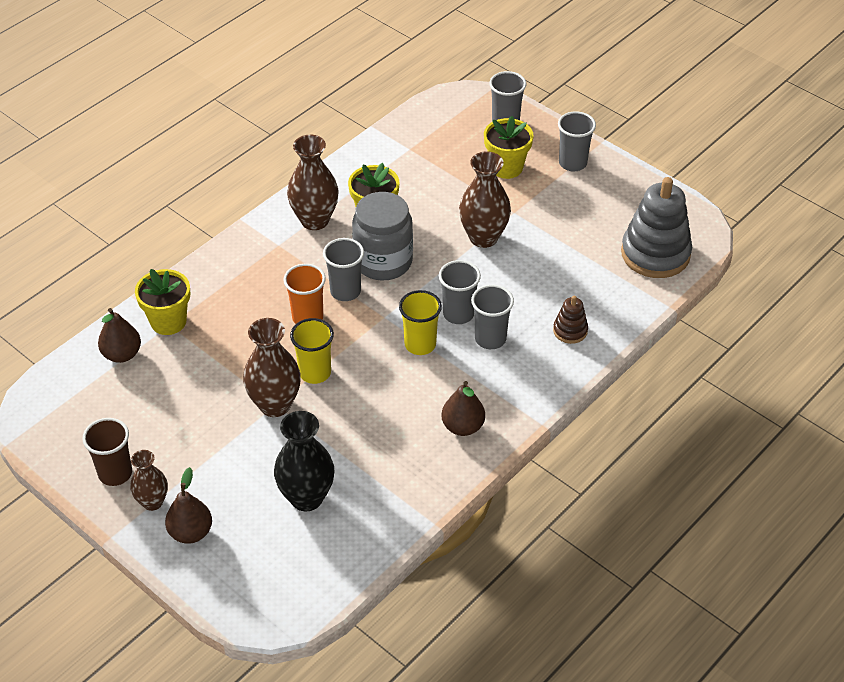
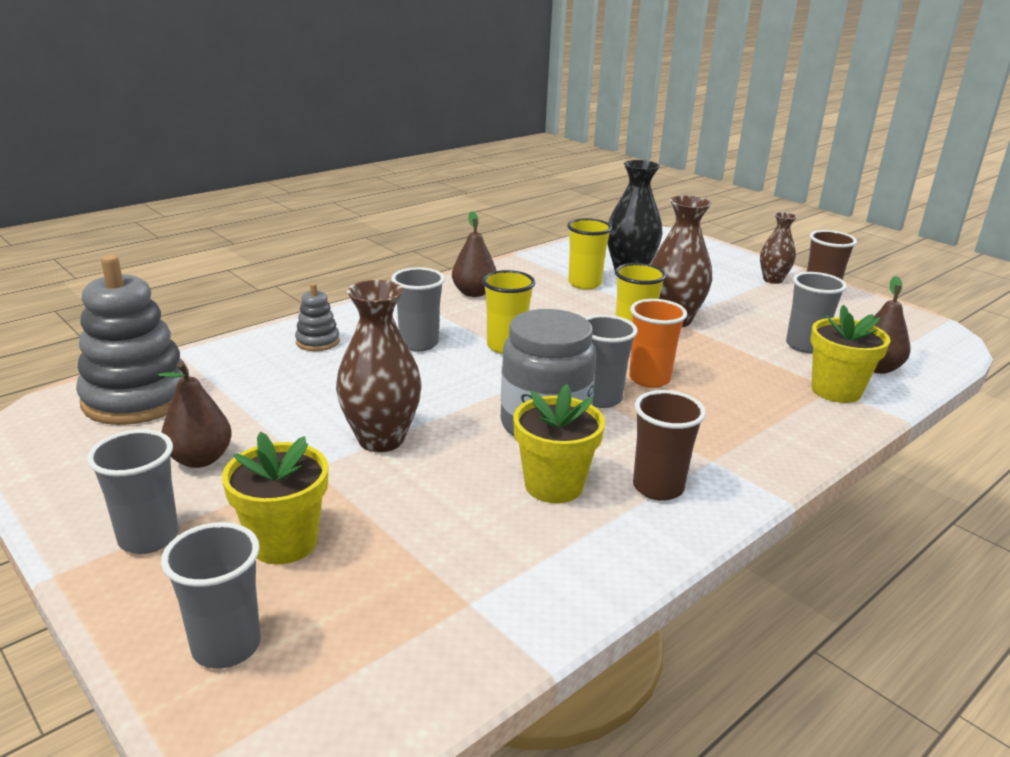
camera: 175 degrees left, 20 degrees down
(191, 532) = (729, 265): brown pear -> brown pear (200, 459)
(315, 220) = (658, 487): brown vase -> brown cup
(355, 462) = (584, 284): none -> yellow cup
(458, 314) = (450, 366): grey cup -> grey cup (805, 346)
(570, 331) = (317, 342): brown stacking toy -> grey stacking toy

